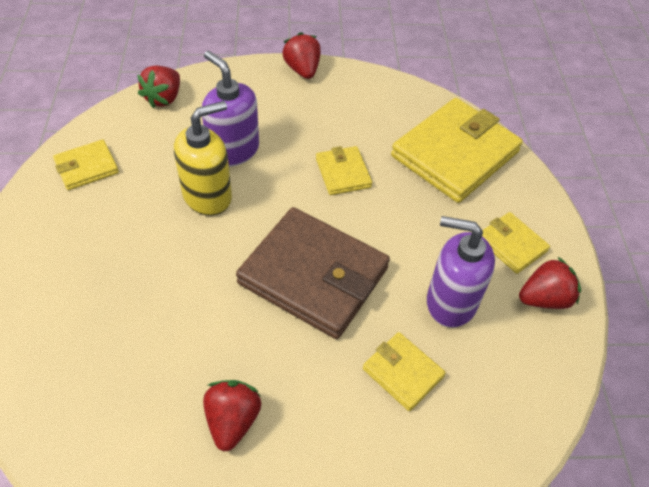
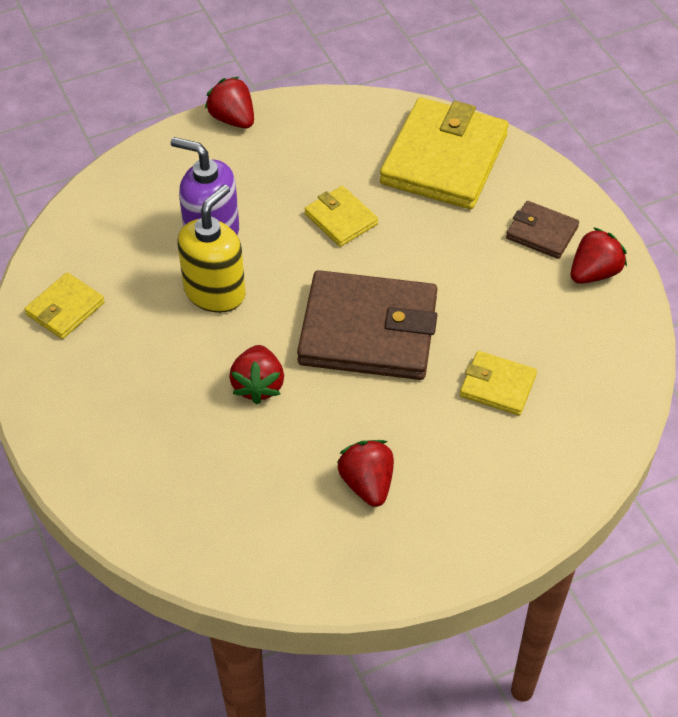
camera: 20 degrees left, 0 degrees up
(164, 98) = (98, 204): red strawberry -> red strawberry (258, 385)
(450, 302) = (510, 307): purple soap dispenser -> none
(511, 245) = (541, 232): yellow wallet -> brown wallet

